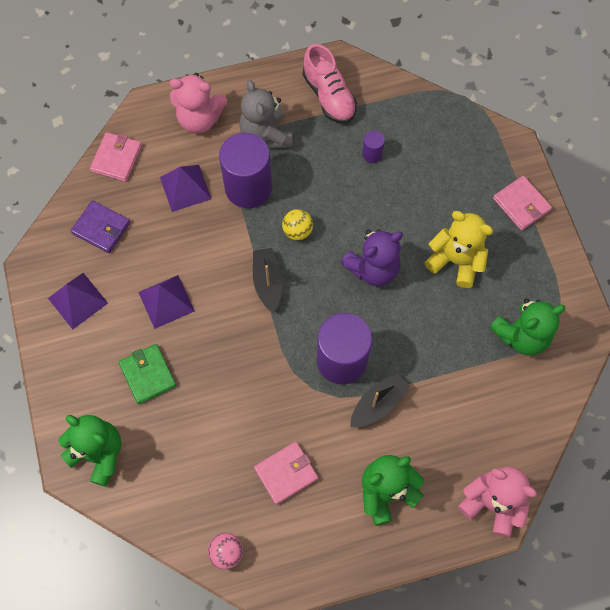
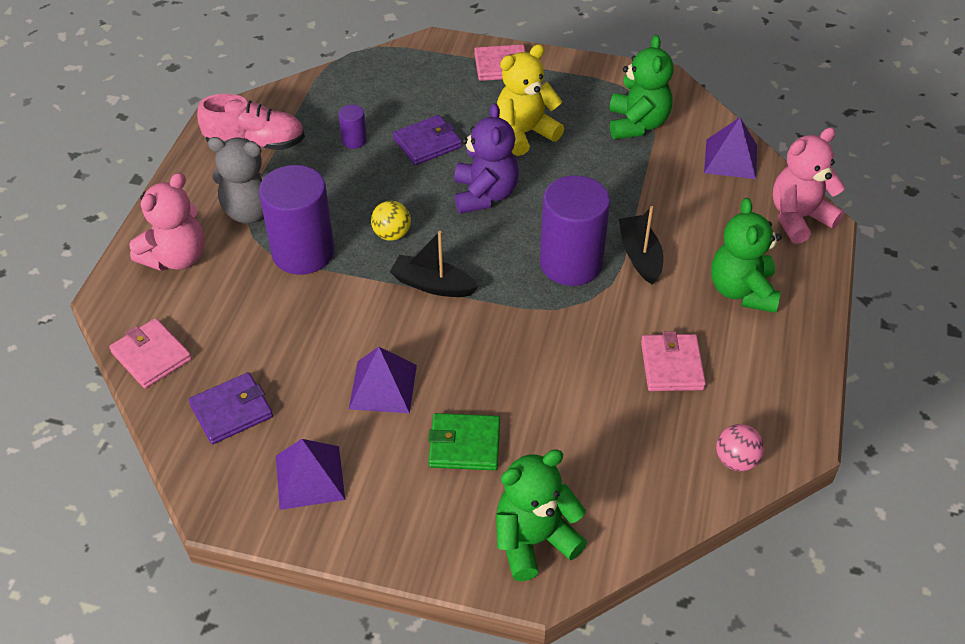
camera: 60 degrees left, 20 degrees down
(185, 188) = (252, 307): purple pyramid -> purple pyramid (731, 159)
(401, 202) = (427, 143): none -> purple wallet

